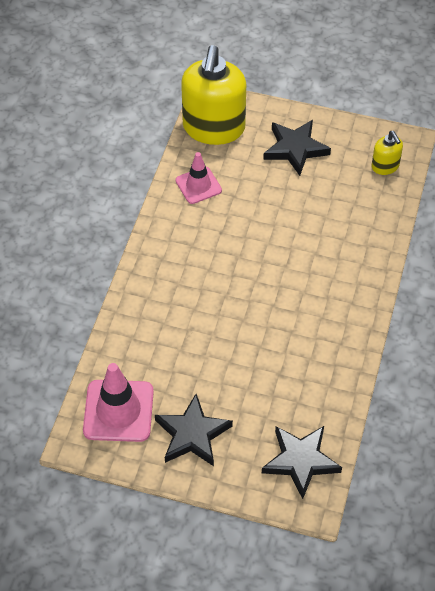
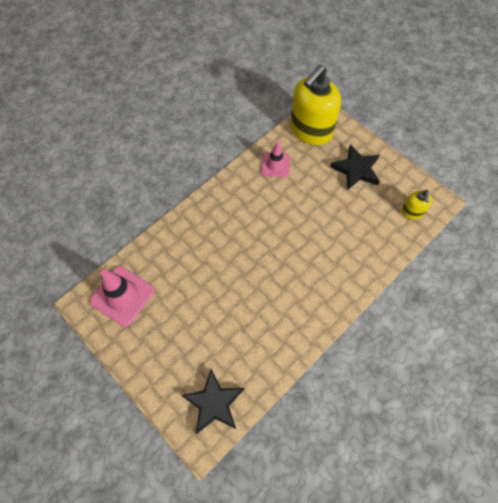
camera: 30 degrees right, 10 degrees up
(192, 434) = (156, 340): black star -> none

